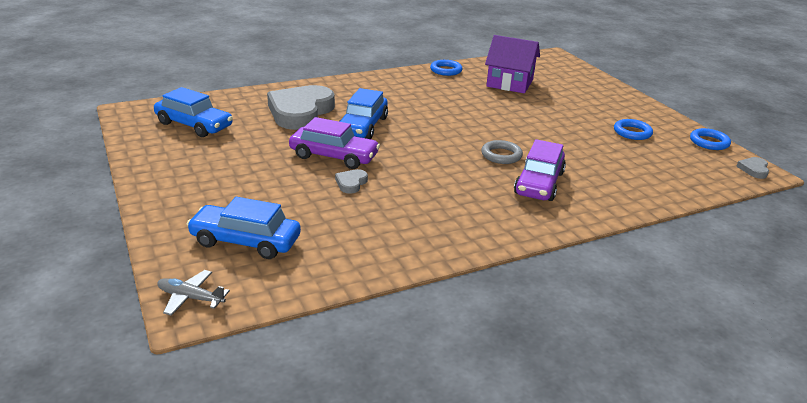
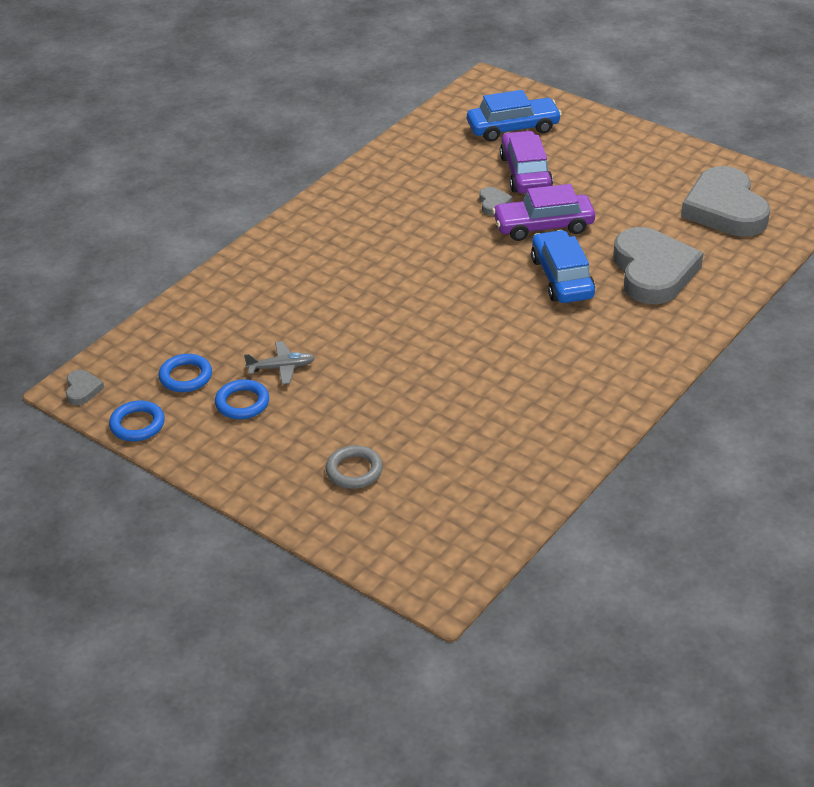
camera: 155 degrees right, 10 degrees up
(190, 298) = (498, 87): grey plane -> grey plane (281, 368)
(194, 125) = (725, 209): blue car -> grey heart
(446, 70) = (575, 445): blue ring -> blue ring (186, 376)
(501, 155) = (380, 295): grey ring -> grey ring (354, 471)
(510, 83) = (459, 453): purple house -> none
(539, 183) = (320, 271): purple car -> purple car (525, 173)

